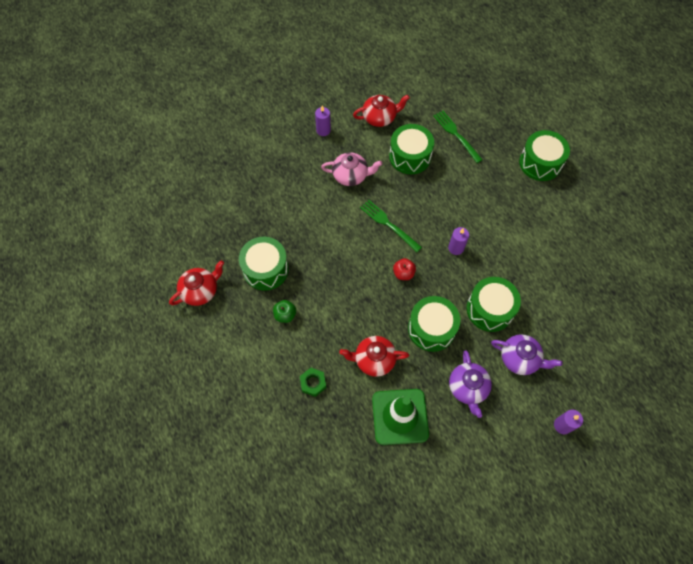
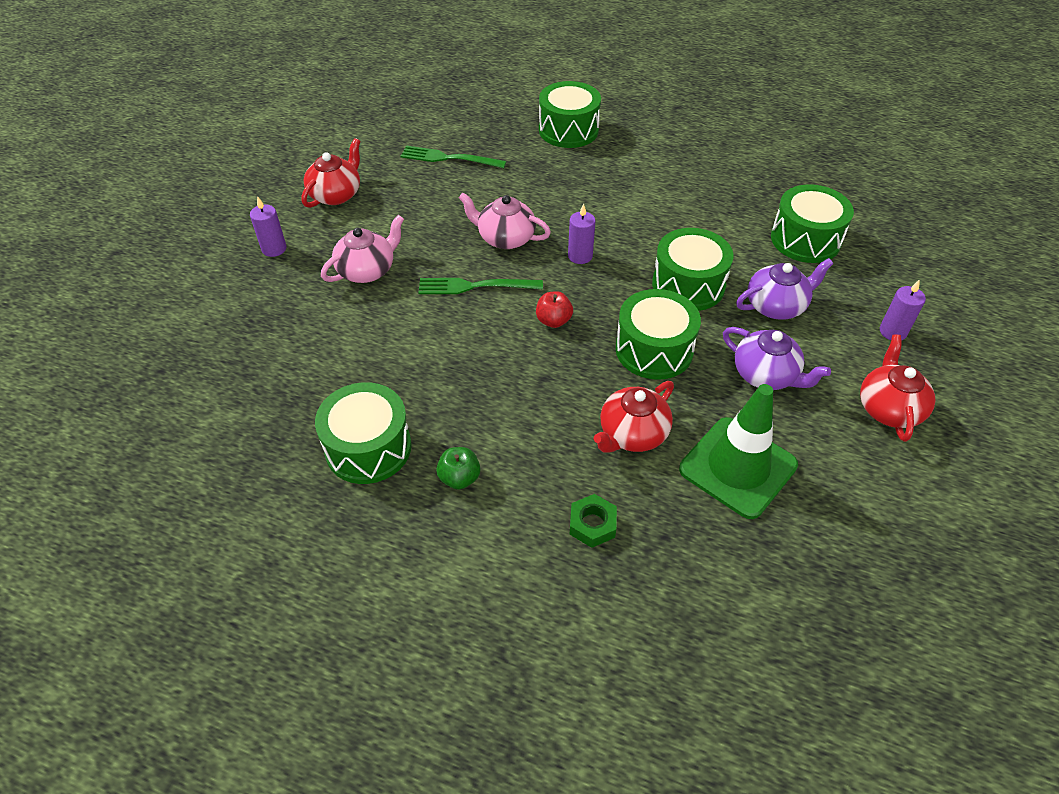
camera: 45 degrees left, 15 degrees down
(200, 290) = (295, 550): red teapot -> red teapot (888, 408)
(410, 156) = (419, 208): green drum -> green drum (805, 239)
(431, 208) = (505, 238): none -> pink teapot

